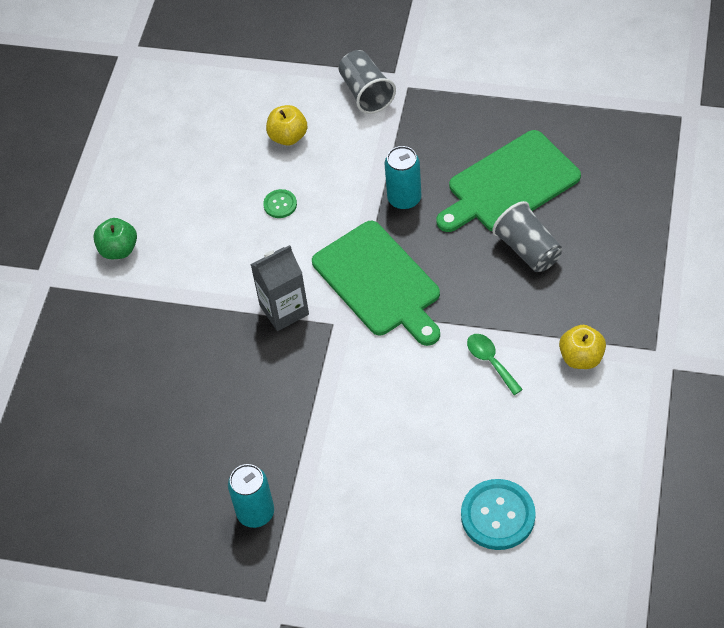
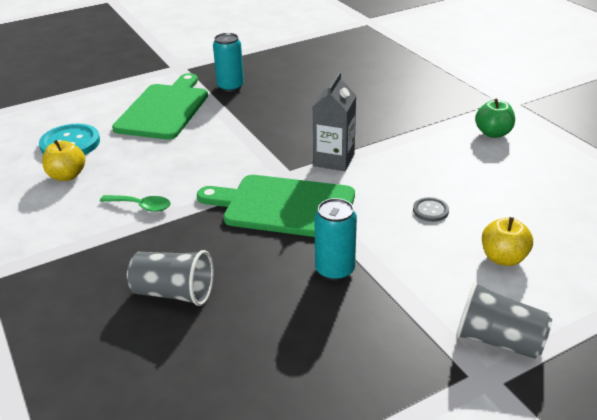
camera: 135 degrees right, 20 degrees down
(280, 204) = (430, 210): green button -> grey button
(509, 184) = (245, 339): green cutting board -> green cutting board (164, 109)
(581, 357) = (61, 243): yellow apple -> yellow apple (67, 176)

